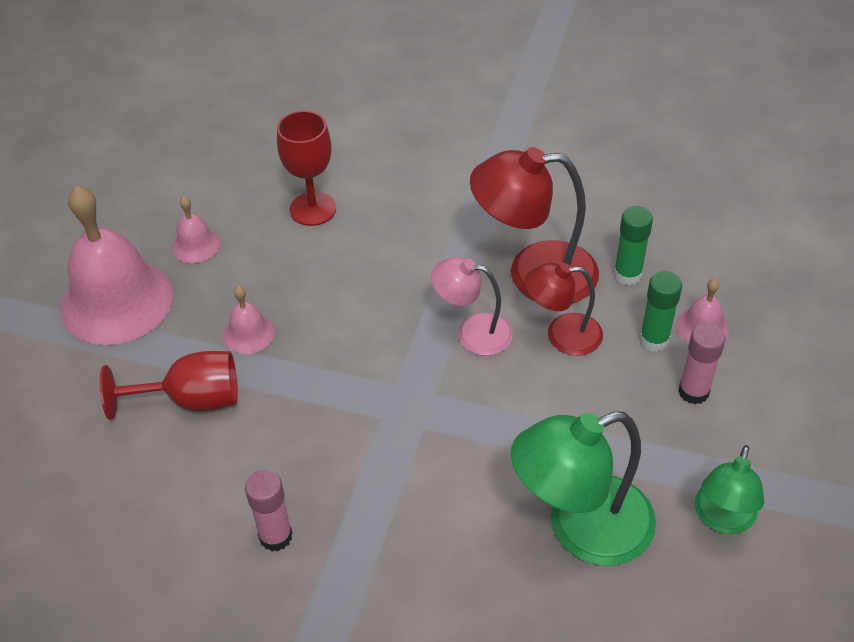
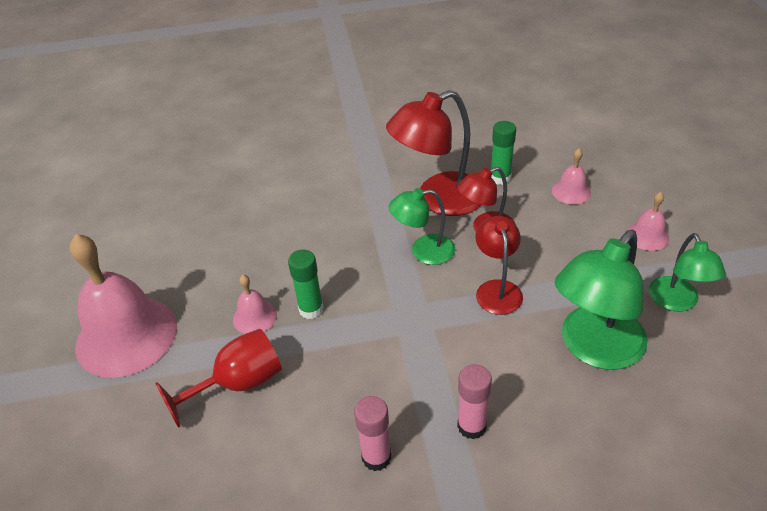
camera: 25 degrees left, 5 degrees down
(196, 245) = (170, 271): pink bell -> pink bell (647, 236)
(313, 209) = (249, 214): red goblet -> none
(472, 332) = (423, 251): pink lamp -> green lamp
(523, 412) = (497, 289): none -> red lamp
(654, 340) = (547, 210): green glue stick -> green glue stick (311, 309)
(693, 392) = (596, 231): pink glue stick -> pink glue stick (471, 426)

